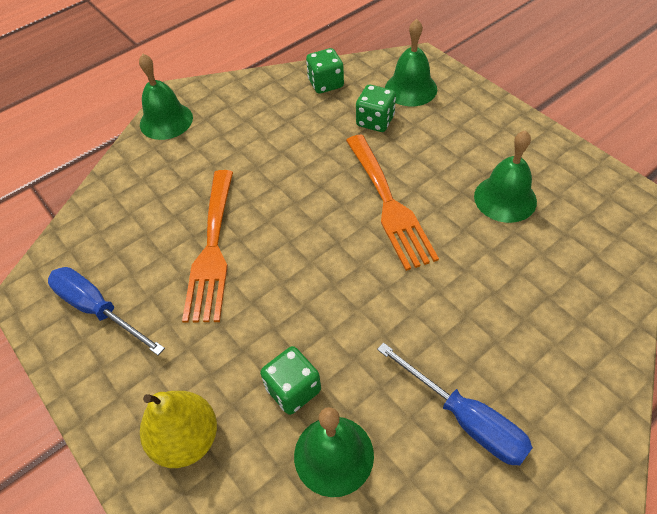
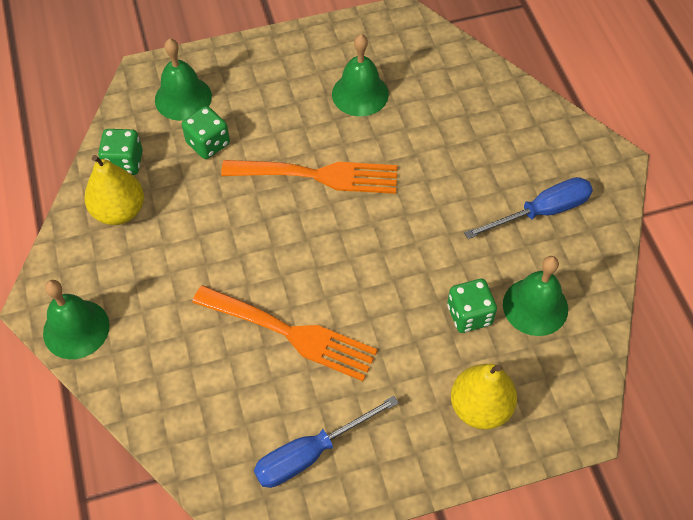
camera: 70 degrees left, 5 degrees up
(279, 99) = (119, 211): none -> yellow pear

